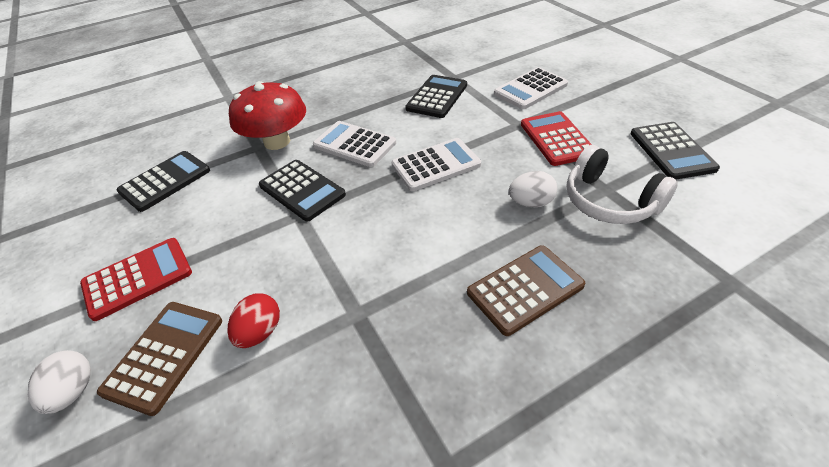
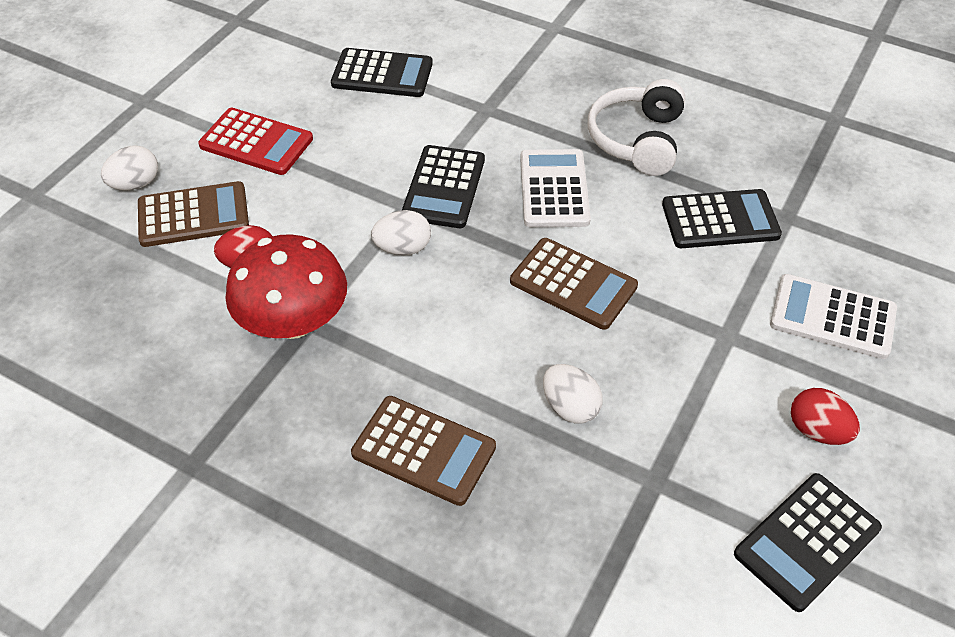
camera: 55 degrees right, 5 degrees up
(277, 142) = (506, 119): red mushroom -> red mushroom (294, 322)
(334, 231) = (403, 248): none -> white egg
(436, 165) = (573, 284): white calculator -> brown calculator
(556, 139) = (727, 391): red calculator -> none
(601, 121) = (817, 431): none -> red egg
(610, 201) = (632, 491): white headphones -> white headphones (637, 140)

